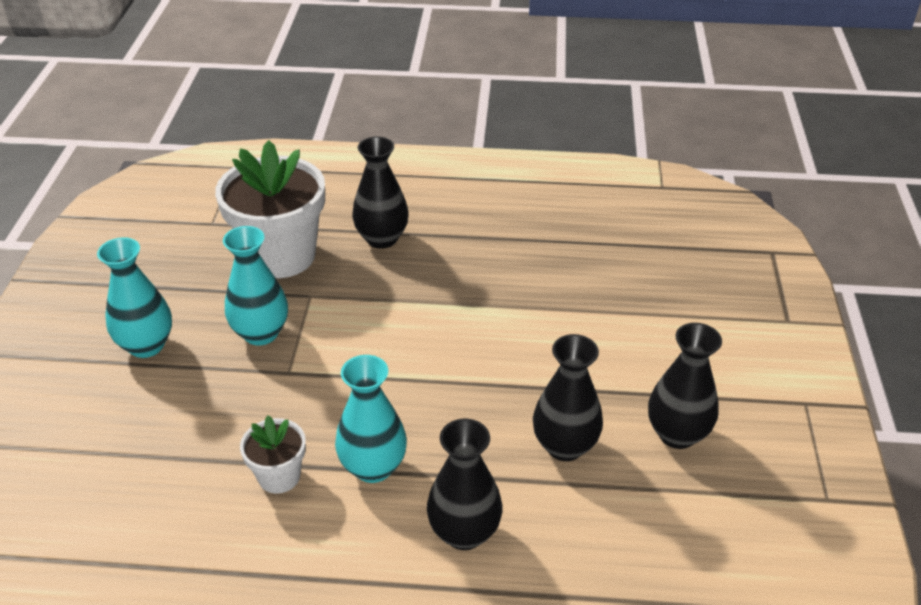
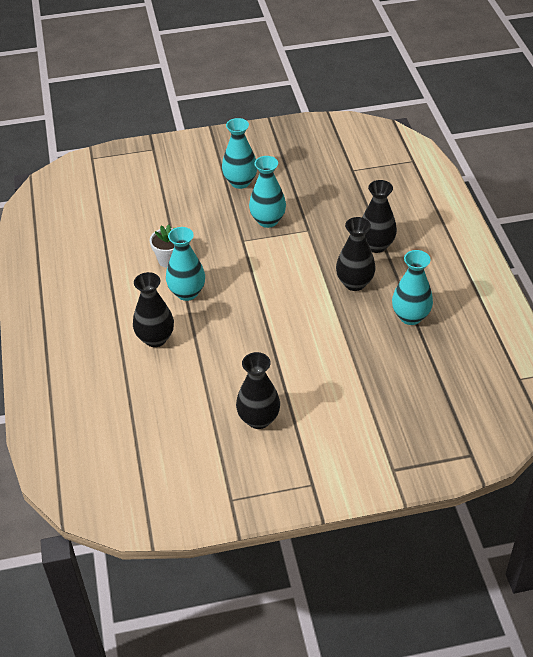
camera: 75 degrees right, 5 degrees up
(281, 256) = (337, 207): white flower pot -> none
(530, 242) = (410, 316): none -> turquoise vase
(565, 446) = (230, 368): black vase -> black vase (354, 283)

